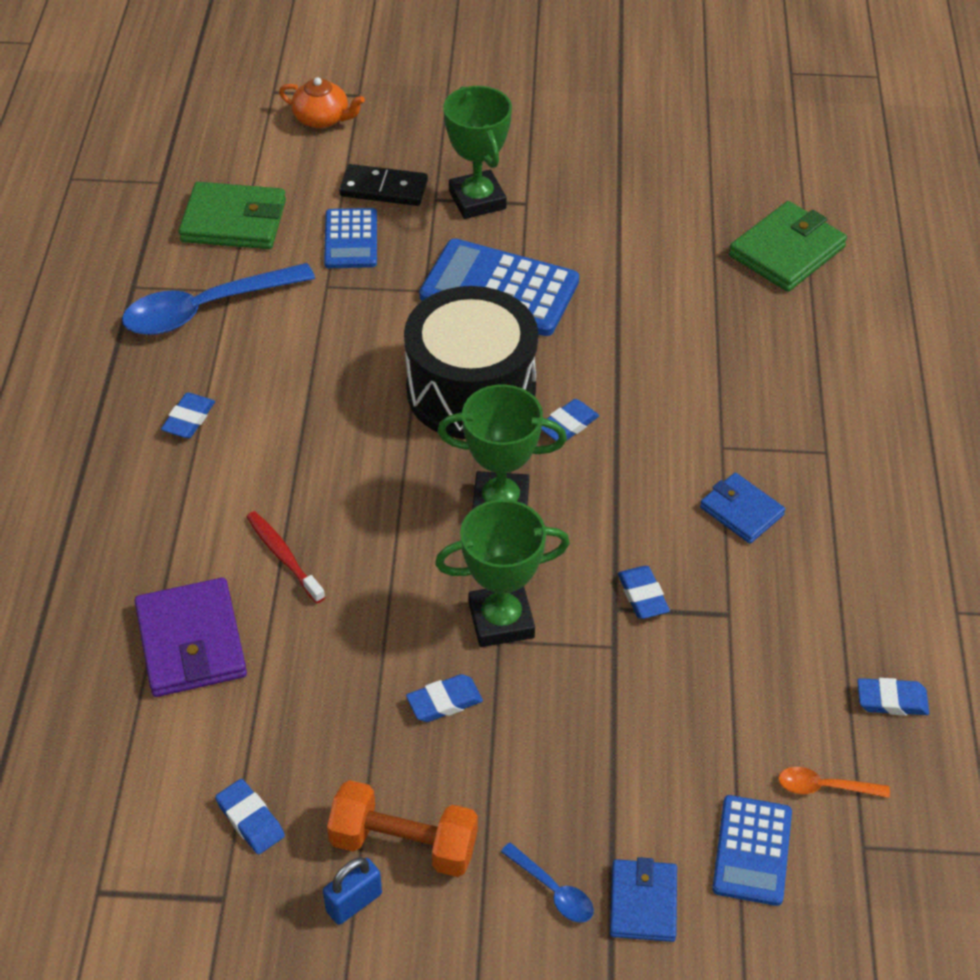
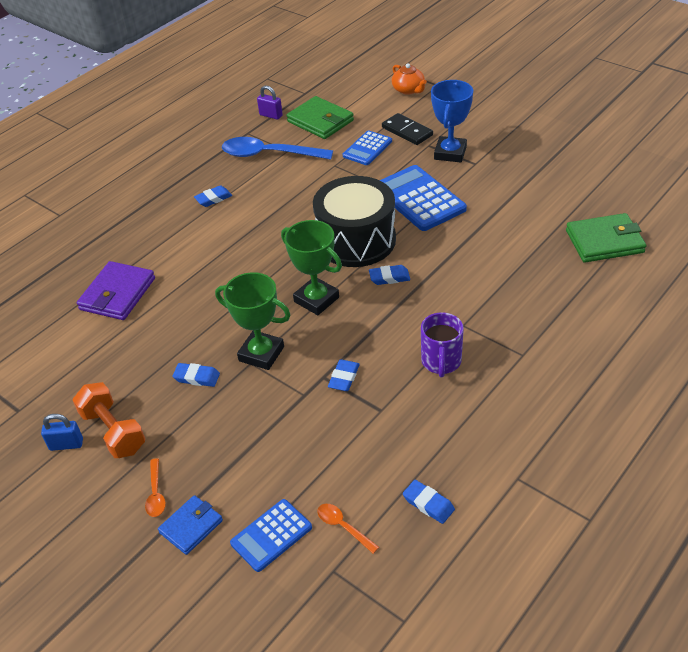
camera: 40 degrees right, 5 degrees down
(142, 241) = (271, 115): none -> purple padlock
(250, 819) = (63, 383): blue eraser -> none
(283, 556) = (193, 276): red toothbrush -> none
(477, 200) = (450, 153): green trophy -> blue trophy
(553, 890) = (156, 493): blue spoon -> orange spoon
(741, 511) = (441, 362): blue wallet -> purple mug

